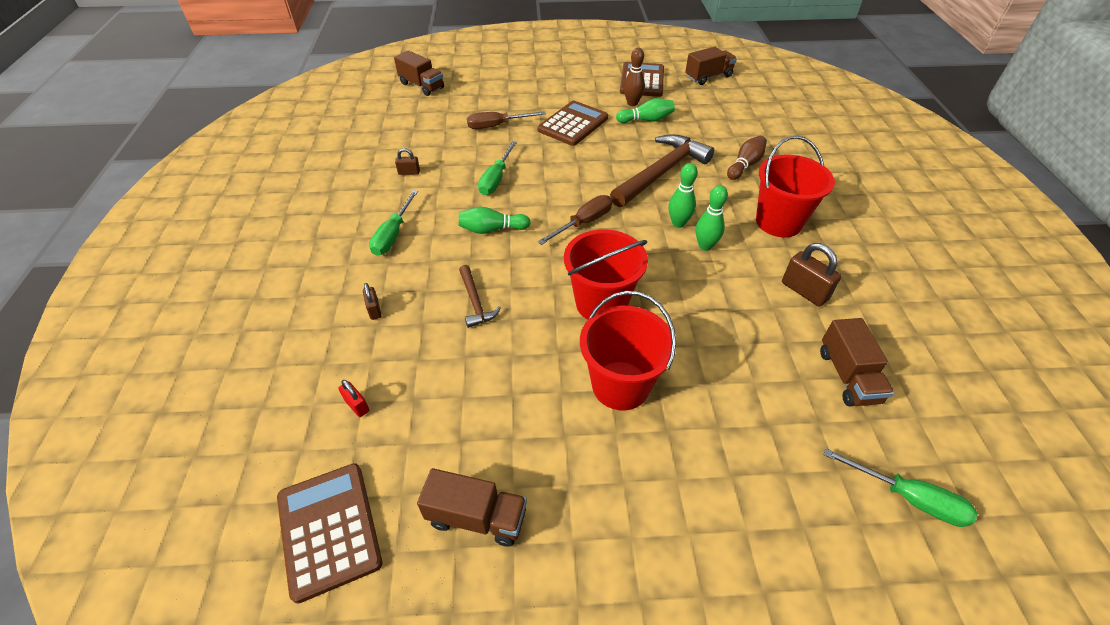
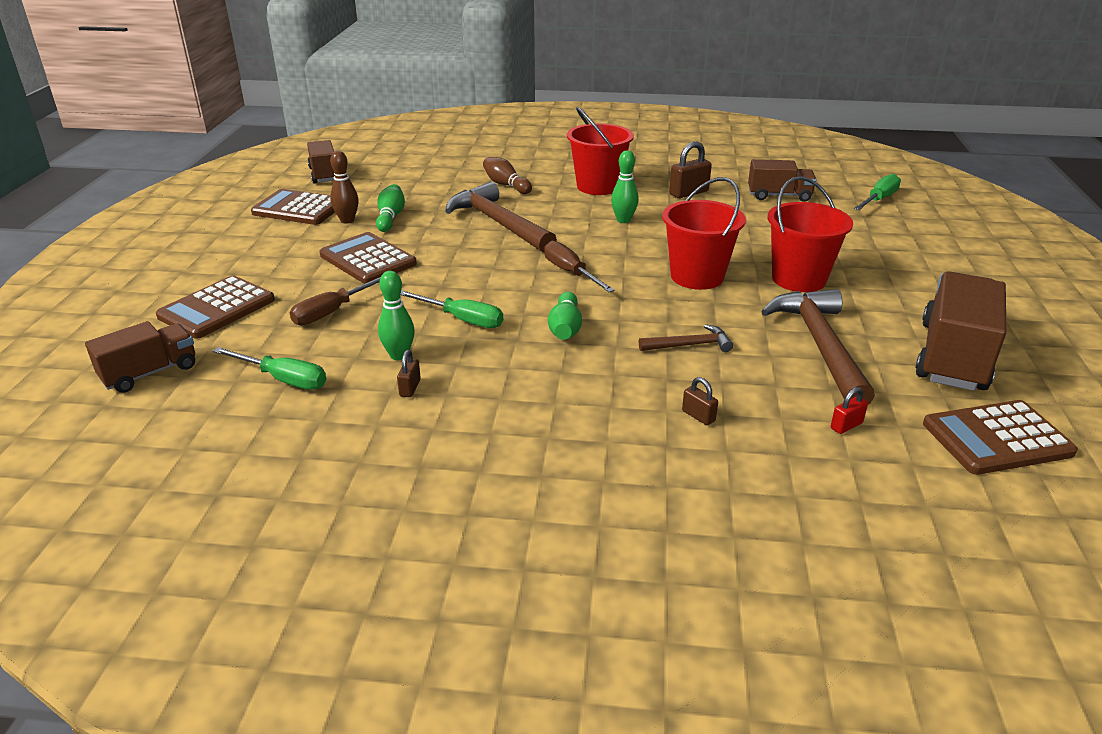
camera: 80 degrees left, 15 degrees down
(374, 310) = (698, 416): brown padlock -> brown padlock turned 60 degrees clockwise
(393, 235) = (554, 402): green screwdriver -> green screwdriver (283, 379)
(477, 517) = (952, 356): brown truck -> brown truck, size x1.69
(486, 396) = (820, 345): none -> brown hammer
(493, 86) = (217, 308): none -> brown calculator
(497, 126) = (332, 312): brown screwdriver -> brown screwdriver turned 45 degrees clockwise
(678, 223) = (586, 227): green bowling pin -> green bowling pin (399, 355)

